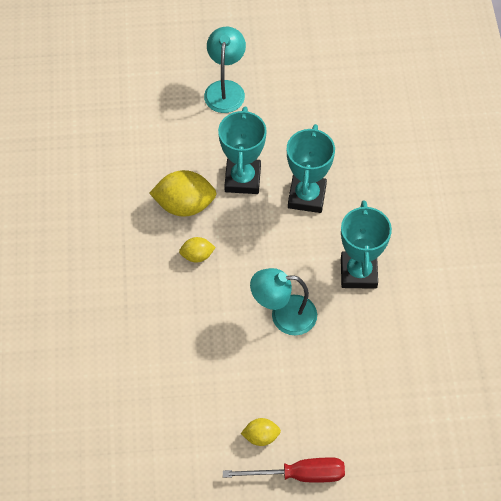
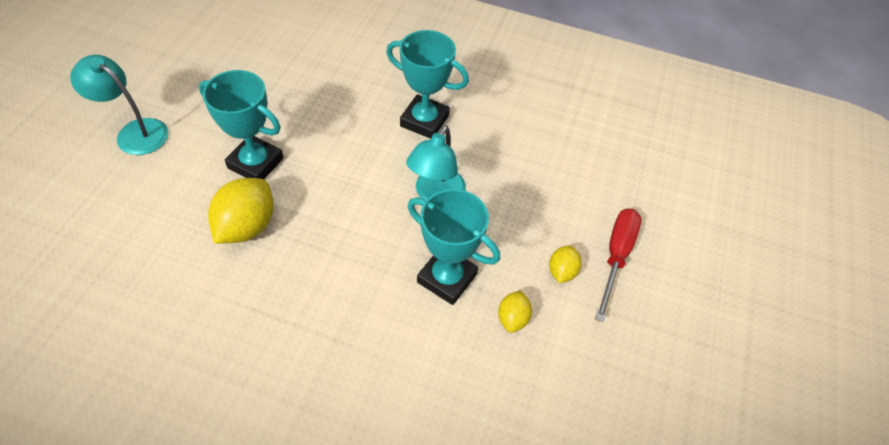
camera: 70 degrees left, 5 degrees down
(197, 255) = (318, 241): yellow lemon -> yellow lemon (512, 318)
(307, 196) = (316, 122): turquoise trophy -> turquoise trophy (447, 278)

